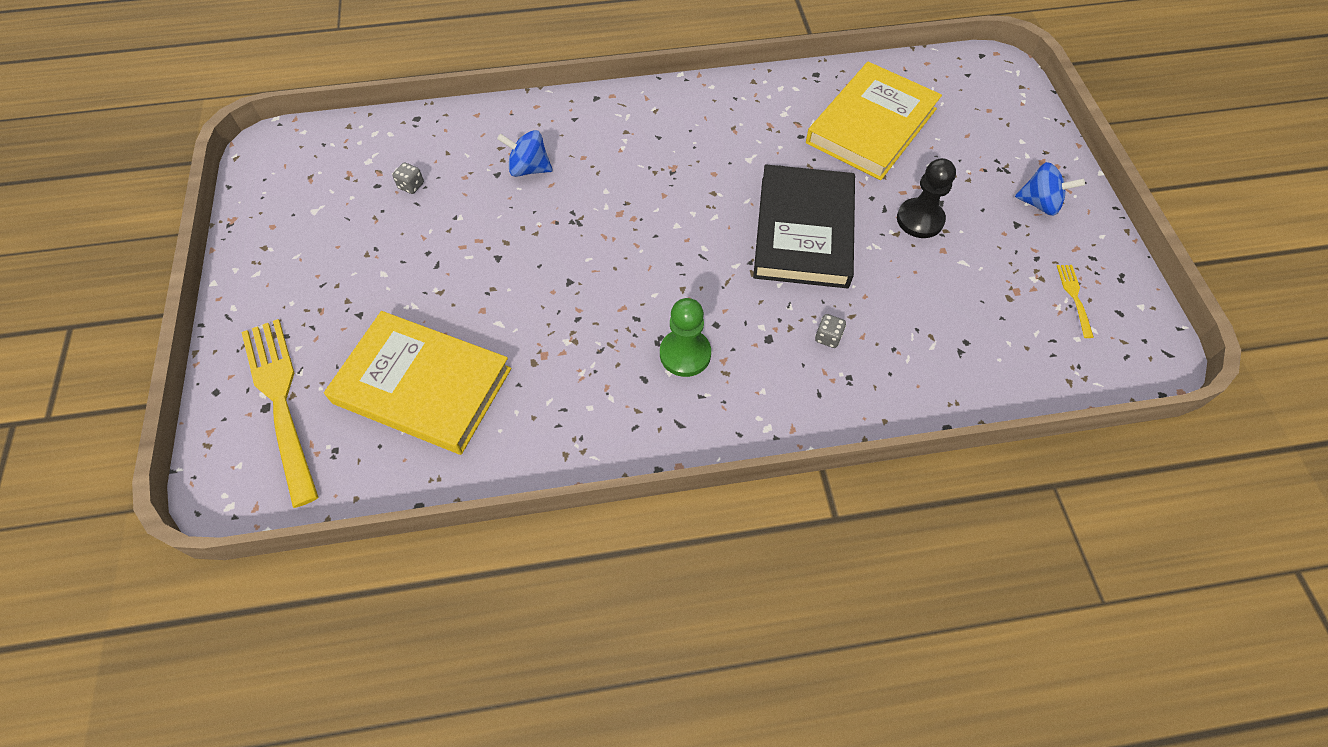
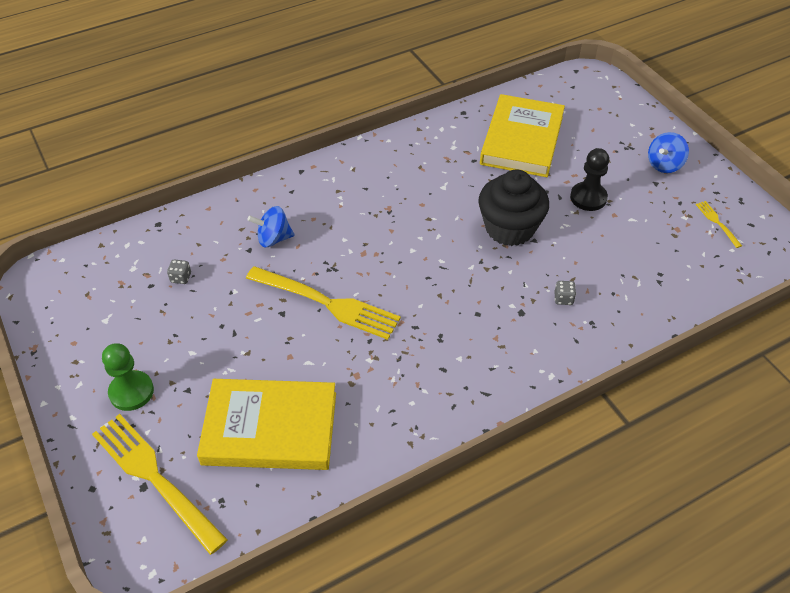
camera: 20 degrees left, 10 degrees down
(551, 261) = (327, 303): none -> yellow fork
(685, 354) = (465, 342): green pawn -> green pawn (131, 392)
(804, 231) = (509, 228): black book -> black cupcake
(1039, 204) = (664, 165): blue spinning top -> blue spinning top turned 135 degrees clockwise

